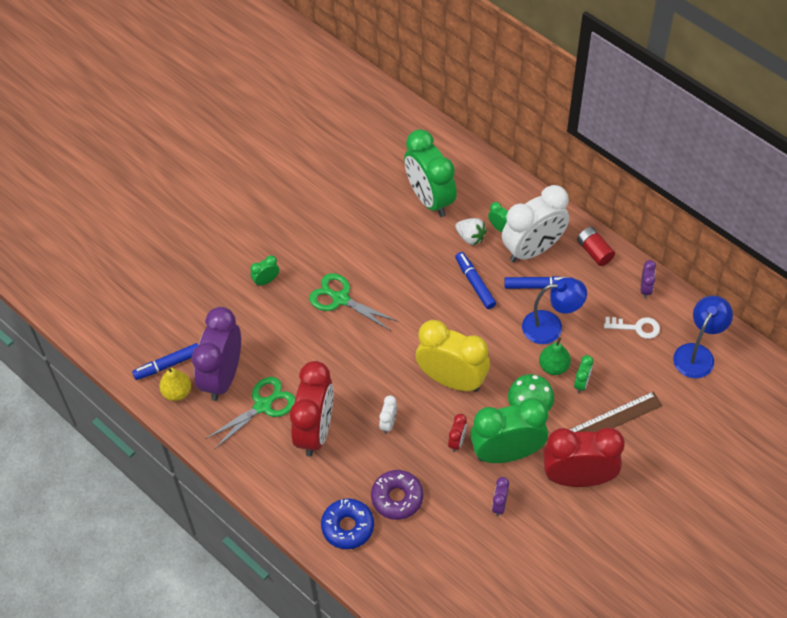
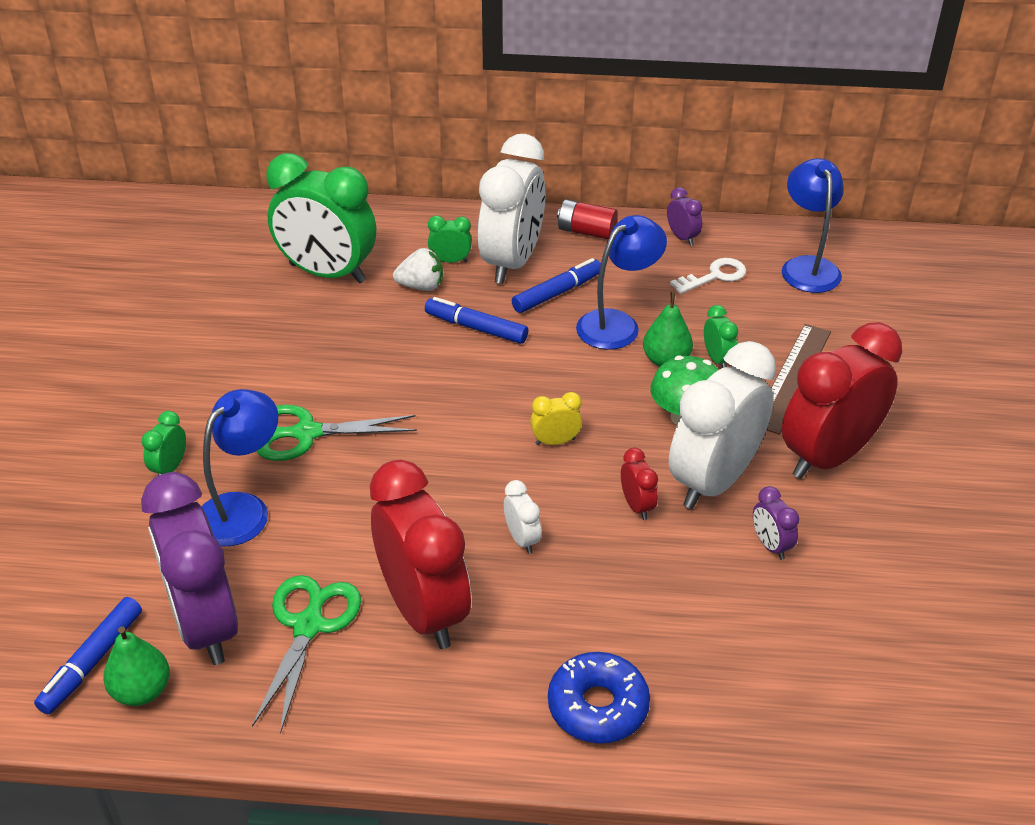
camera: 40 degrees left, 15 degrees down
(177, 392) = (141, 691): yellow pear -> green pear
(281, 325) = (243, 509): none -> blue lamp
(397, 498) = (629, 622): purple donut -> none
(452, 379) = (555, 441): yellow clock -> yellow clock, size x0.41
(507, 453) = (713, 481): green clock -> white clock

